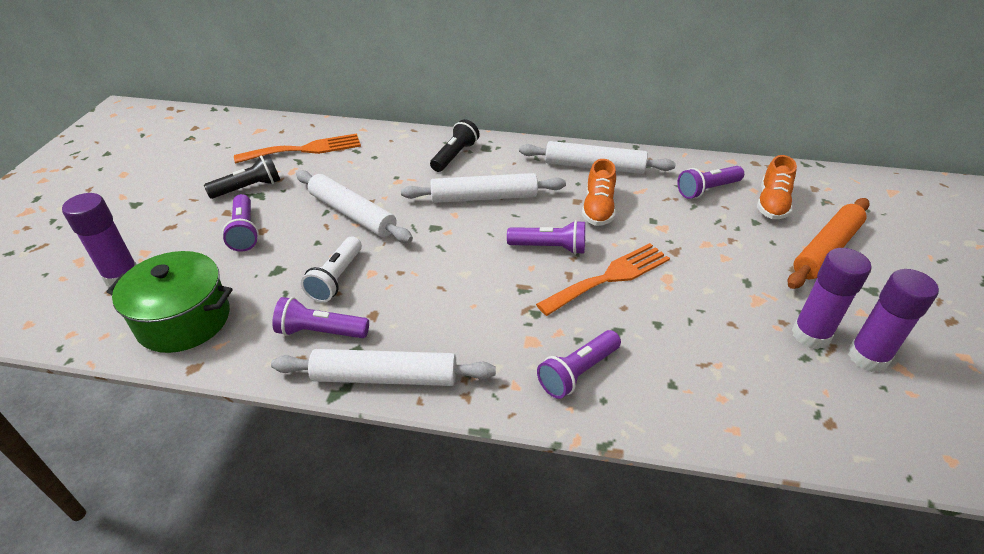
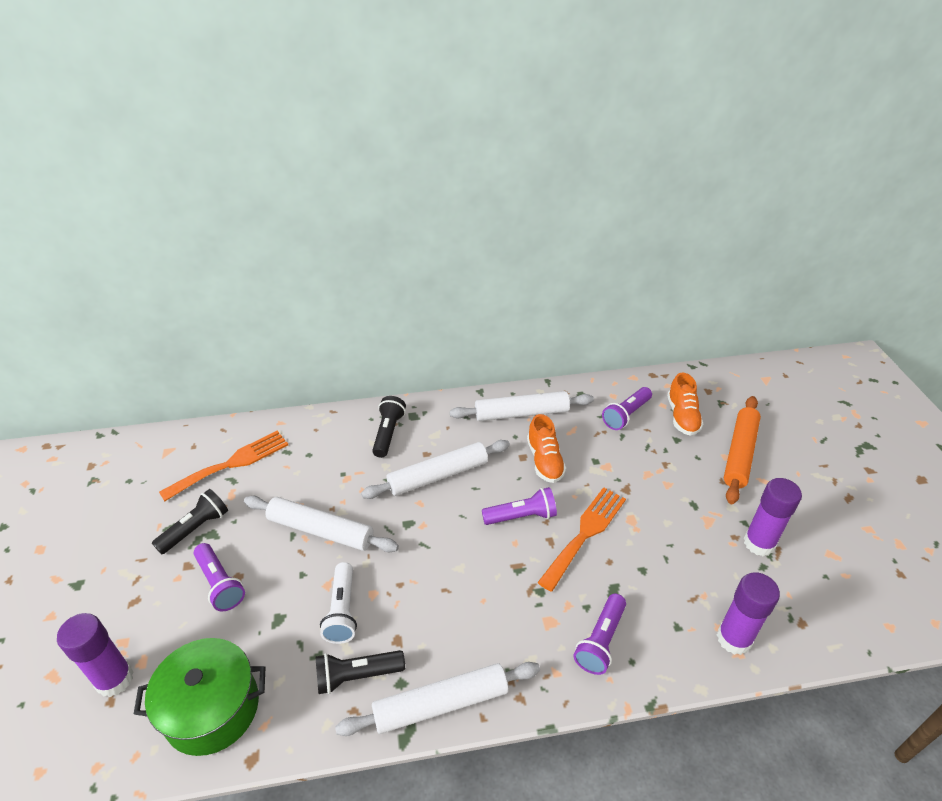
camera: 20 degrees left, 0 degrees up
(320, 332) = (357, 676): purple flashlight -> black flashlight
(867, 357) = (805, 551): purple glue stick -> purple glue stick (734, 639)

